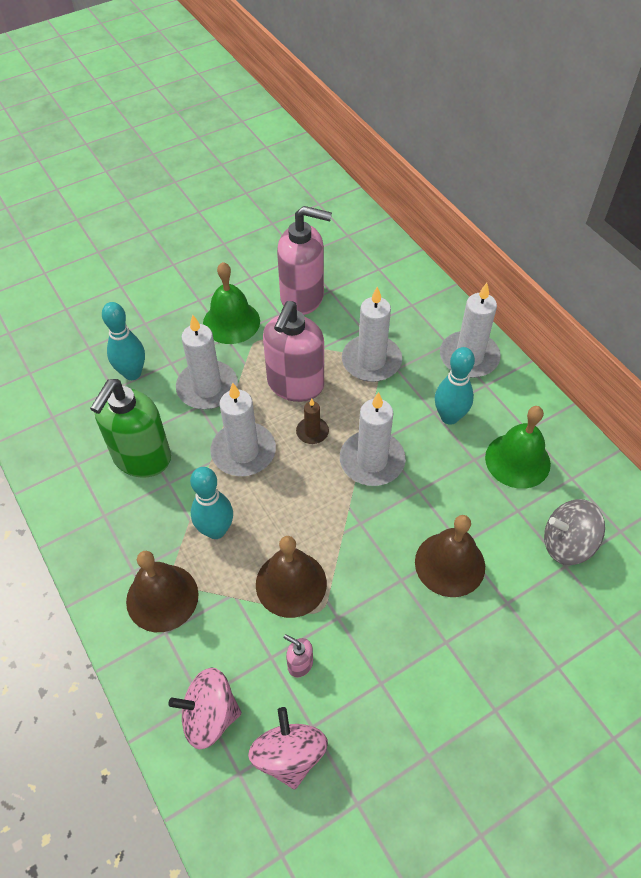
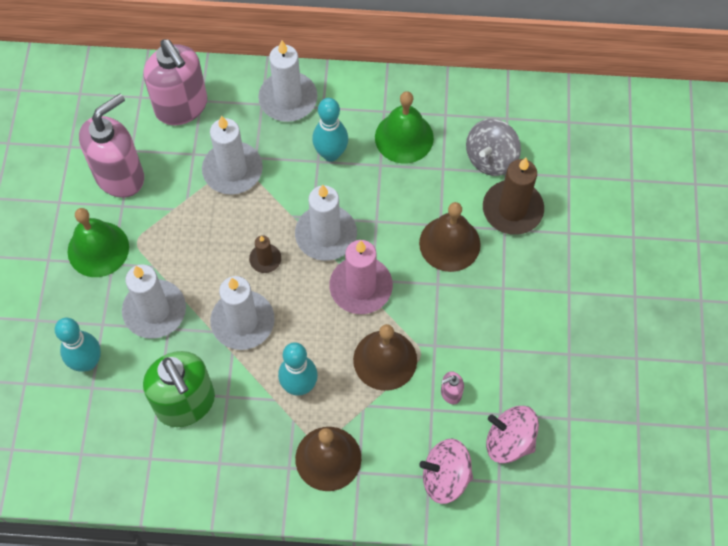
camera: 55 degrees left, 10 degrees up
(209, 715) = (445, 477): pink spinning top -> pink spinning top turned 60 degrees clockwise
(295, 385) = (209, 242): pink soap dispenser -> pink soap dispenser (181, 107)
(345, 518) = (361, 287): none -> pink candle
(533, 597) = (512, 209): none -> brown candle

